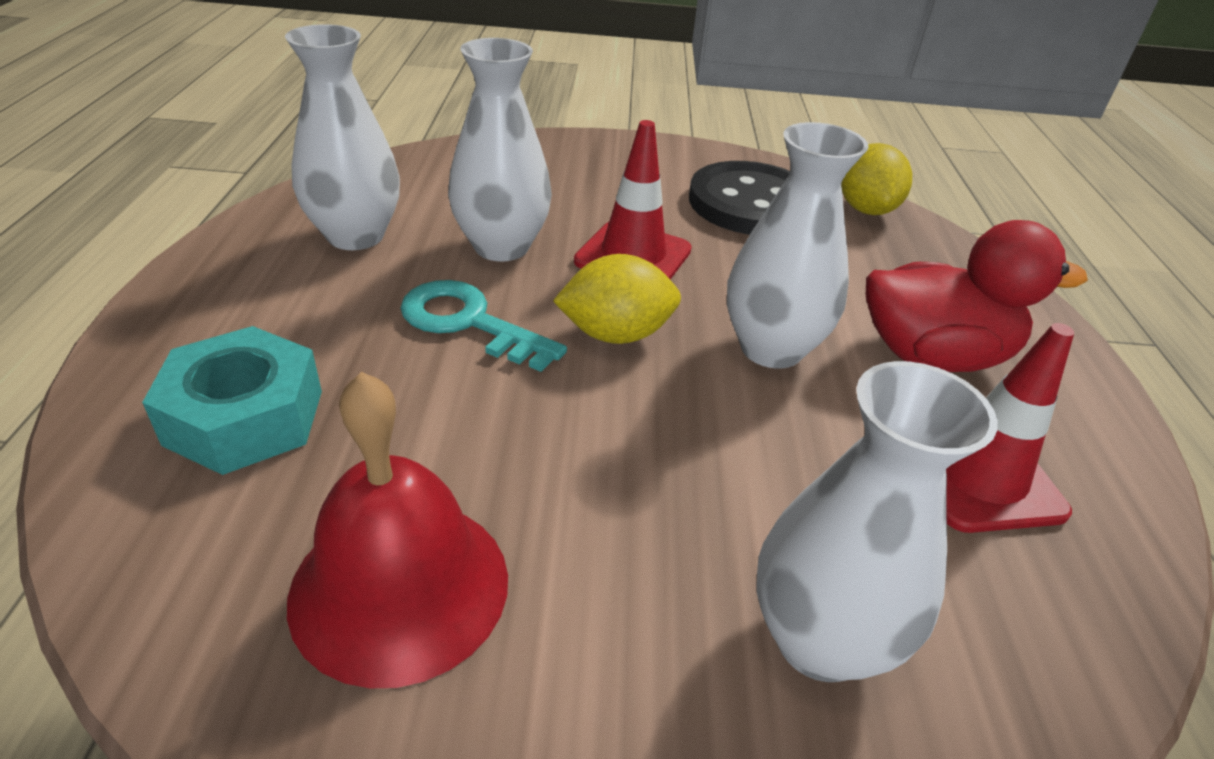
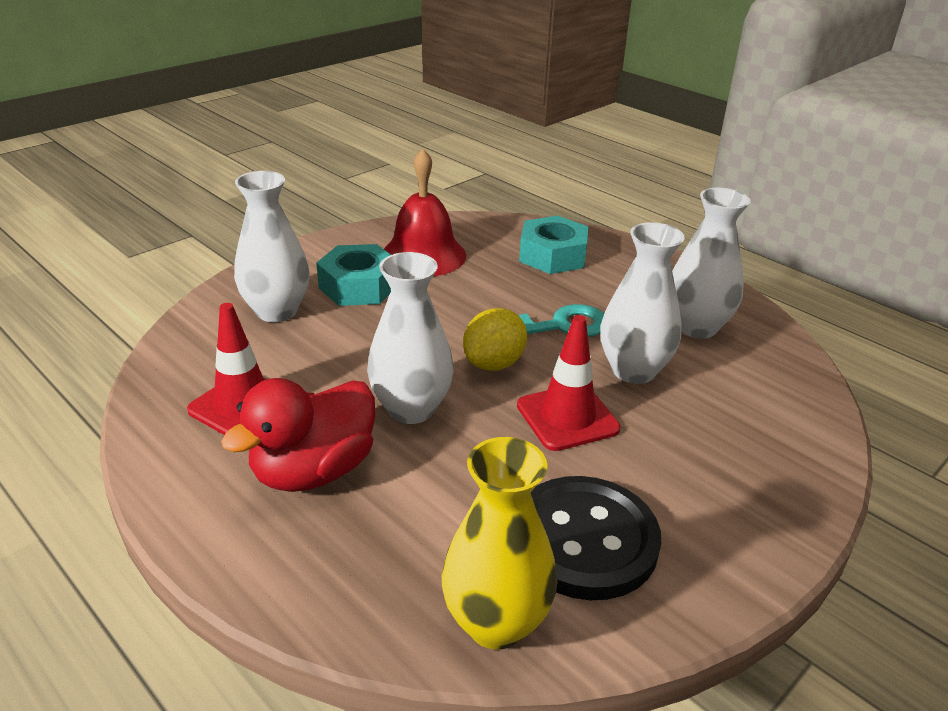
camera: 135 degrees right, 5 degrees down
(615, 592) = (358, 286): none -> turquoise nut
(866, 209) = (496, 623): yellow lemon -> yellow vase

